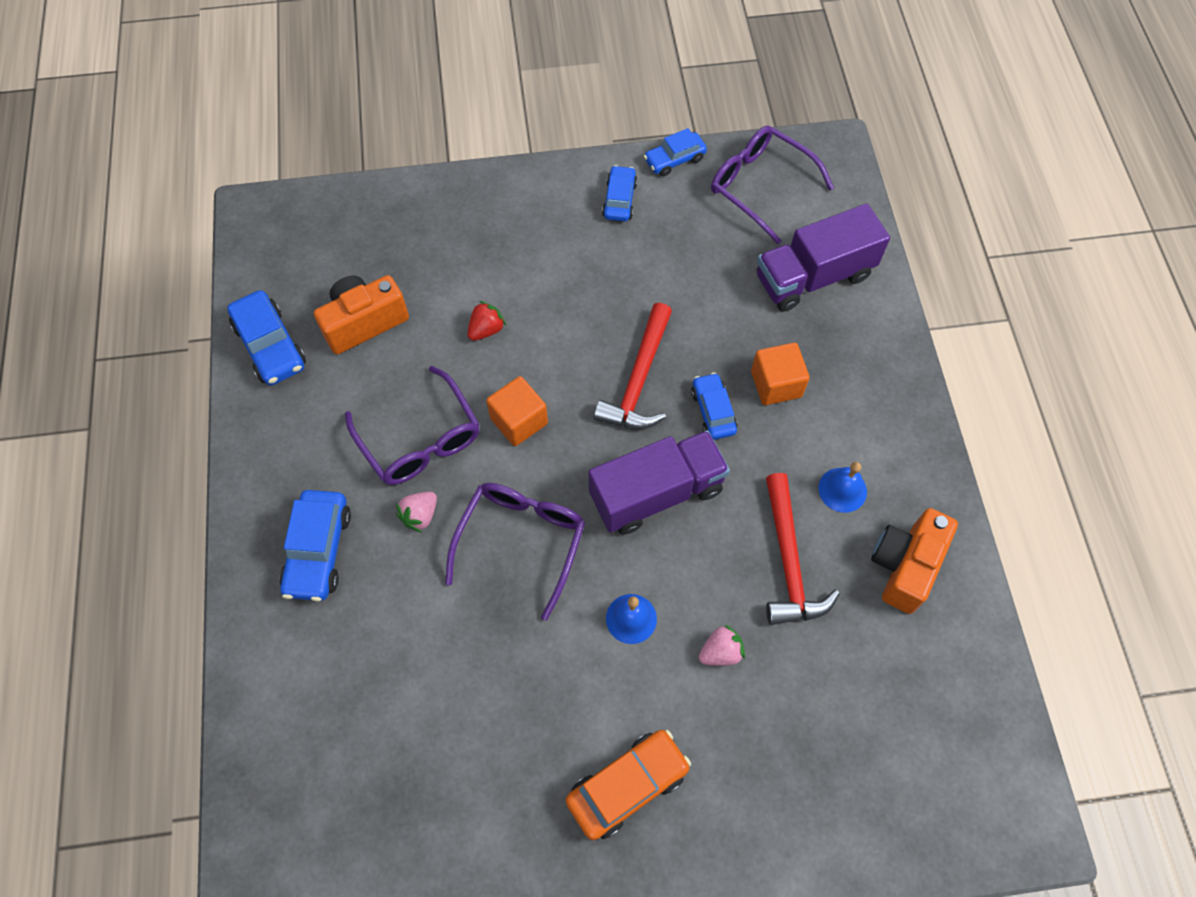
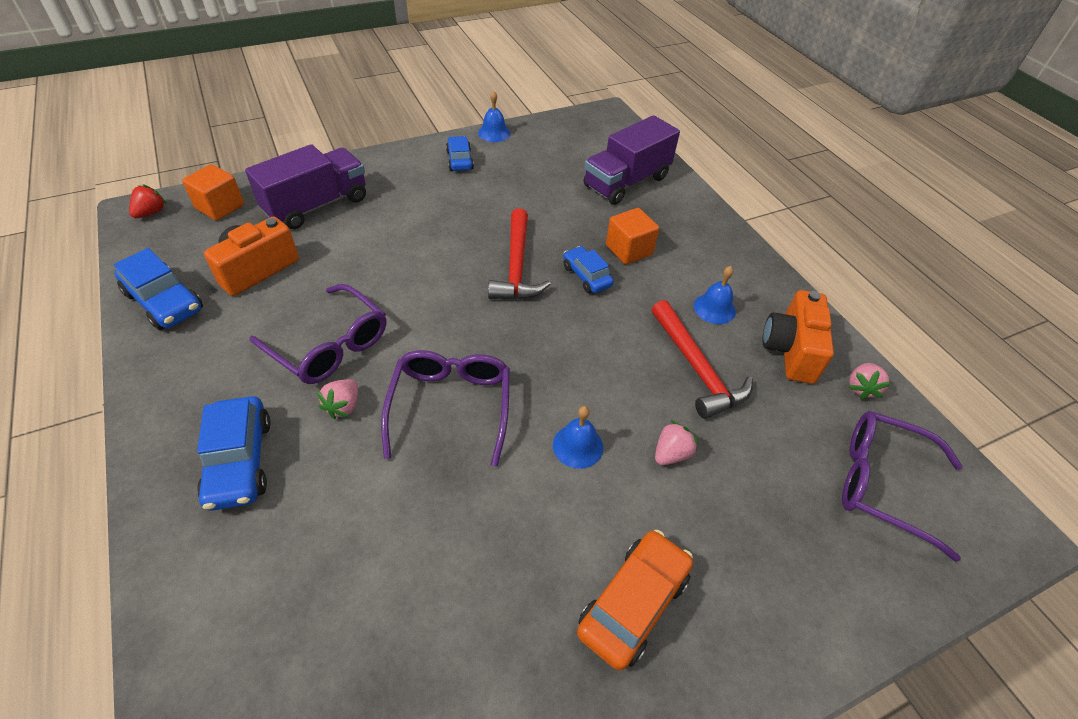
camera: 20 degrees left, 15 degrees down
(486, 330) = (372, 256): red strawberry -> red strawberry (151, 213)
(519, 421) = (420, 314): orange cube -> orange cube (220, 207)
(656, 493) = (562, 342): purple truck -> purple truck (317, 205)
(674, 159) = (494, 133): blue car -> blue bell
(760, 186) = (564, 139): purple glasses -> purple glasses (882, 484)
(961, 632) = (861, 388): none -> pink strawberry

